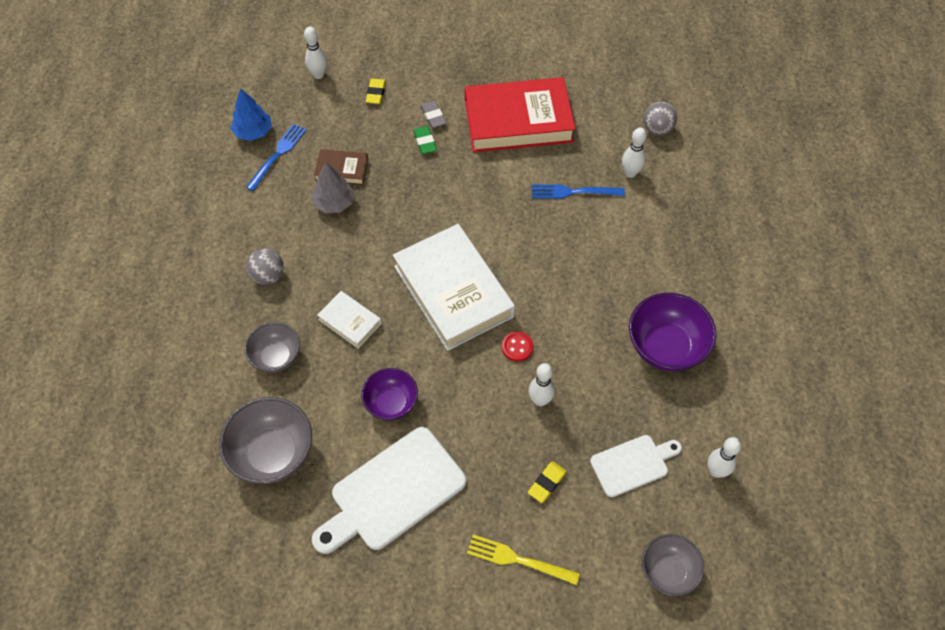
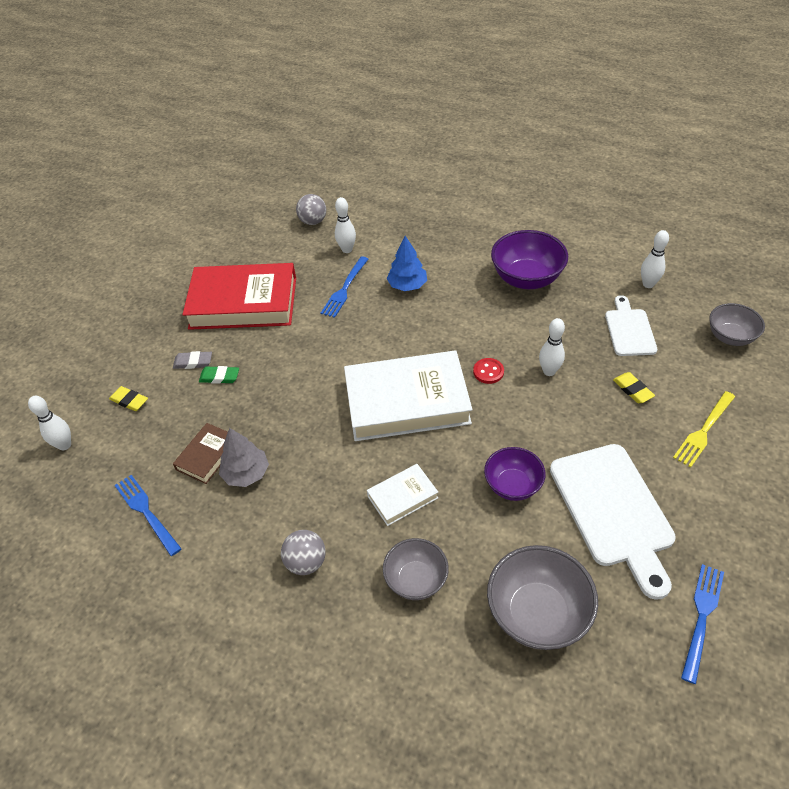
camera: 65 degrees left, 10 degrees down
(253, 132) = (96, 529): blue tree -> blue tree (407, 285)
(306, 584) = (701, 617): none -> blue fork
(518, 121) = (243, 303): red book -> red book turned 75 degrees clockwise

